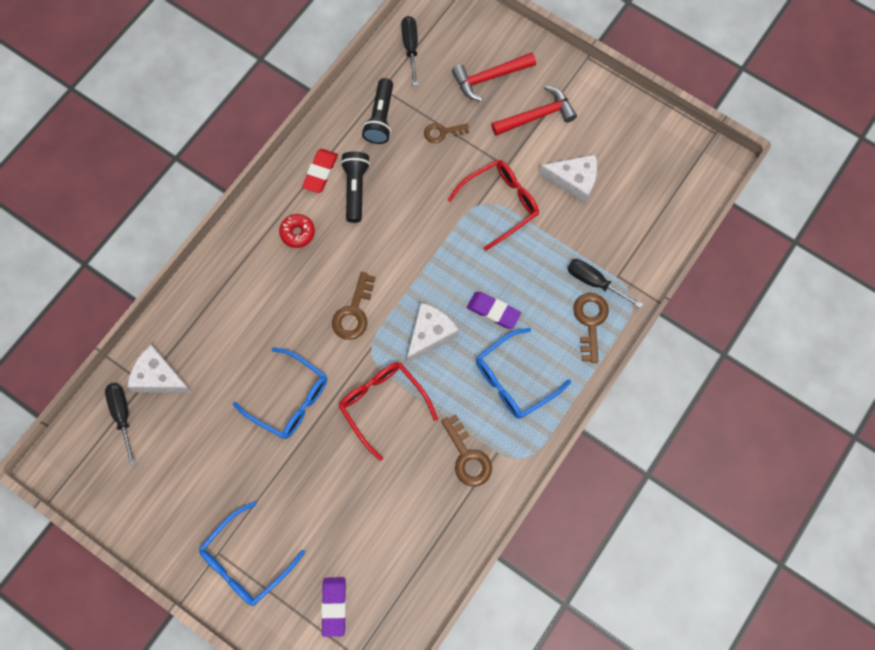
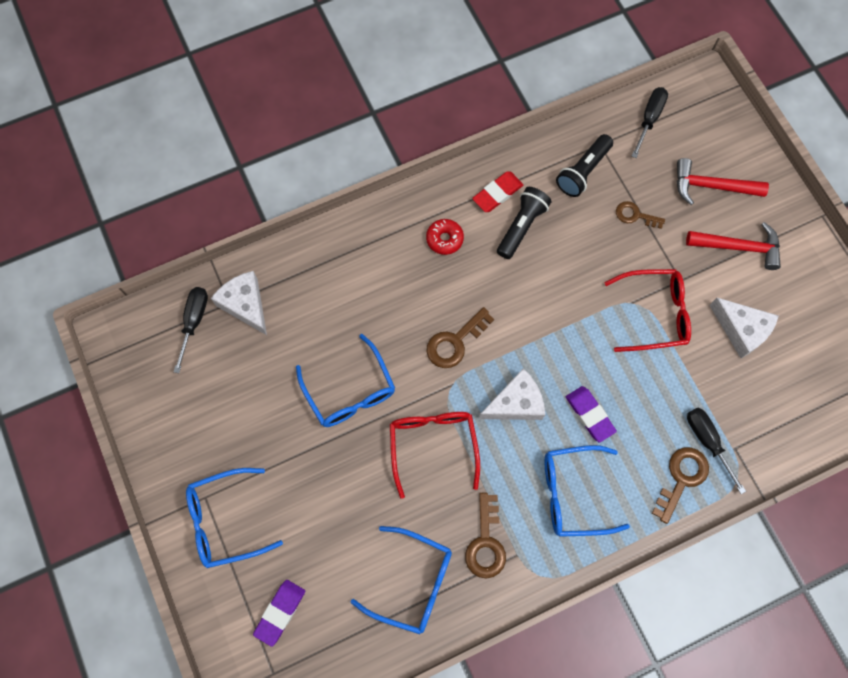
camera: 30 degrees right, 0 degrees up
(427, 521) = (412, 582): none -> blue glasses

